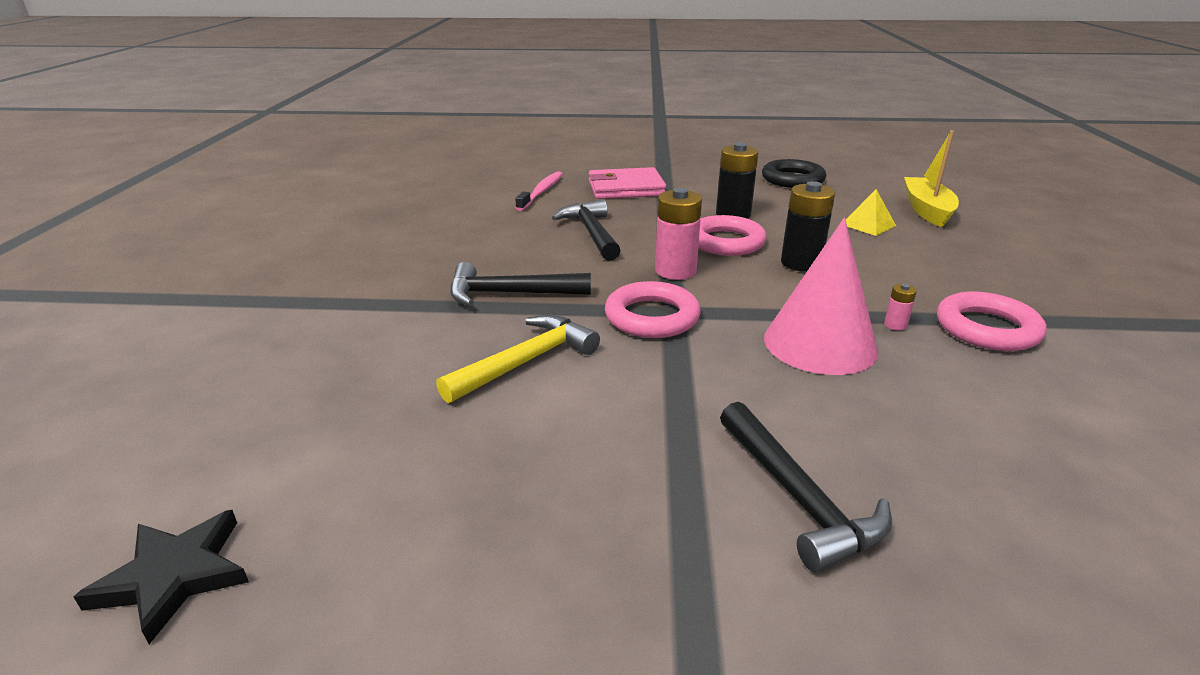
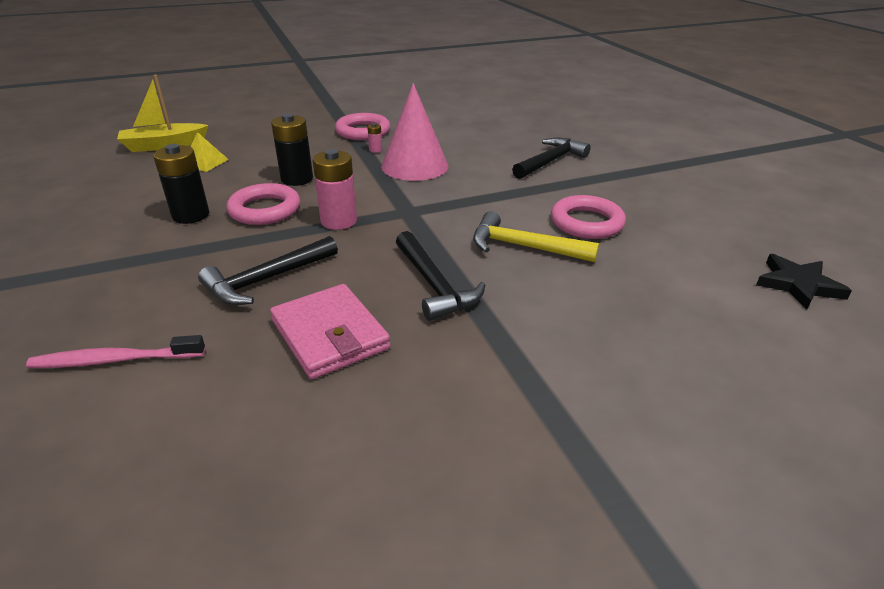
camera: 115 degrees left, 5 degrees up
(626, 188) = (99, 292): pink wallet -> pink wallet (329, 335)
(652, 317) = (424, 217): pink ring -> pink ring (586, 223)
(792, 179) = (70, 199): black ring -> none

